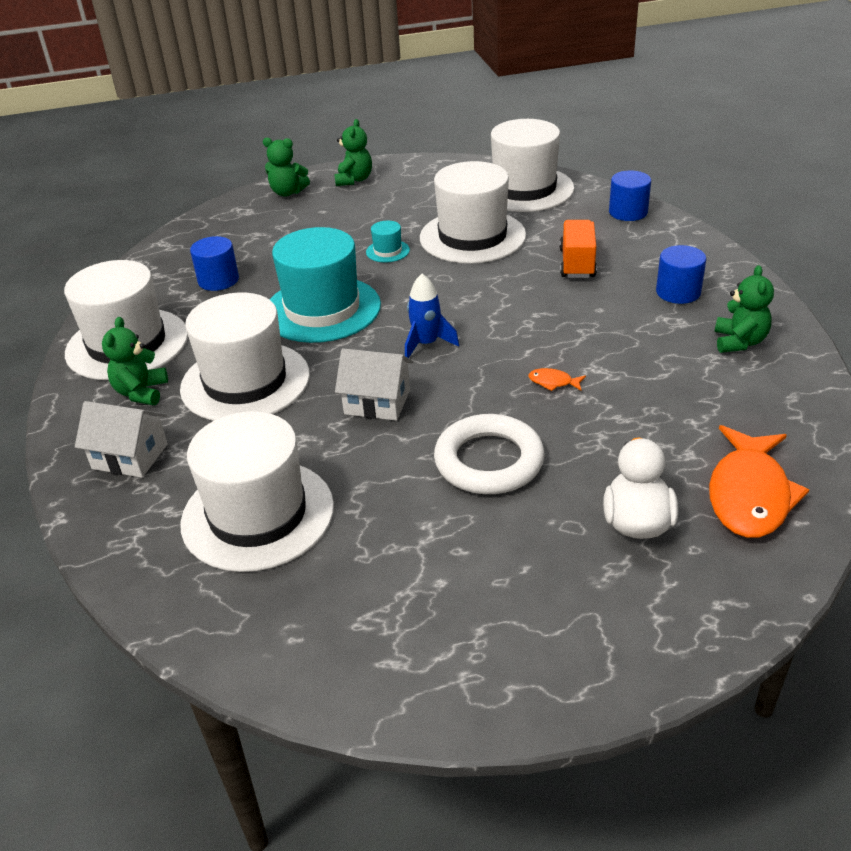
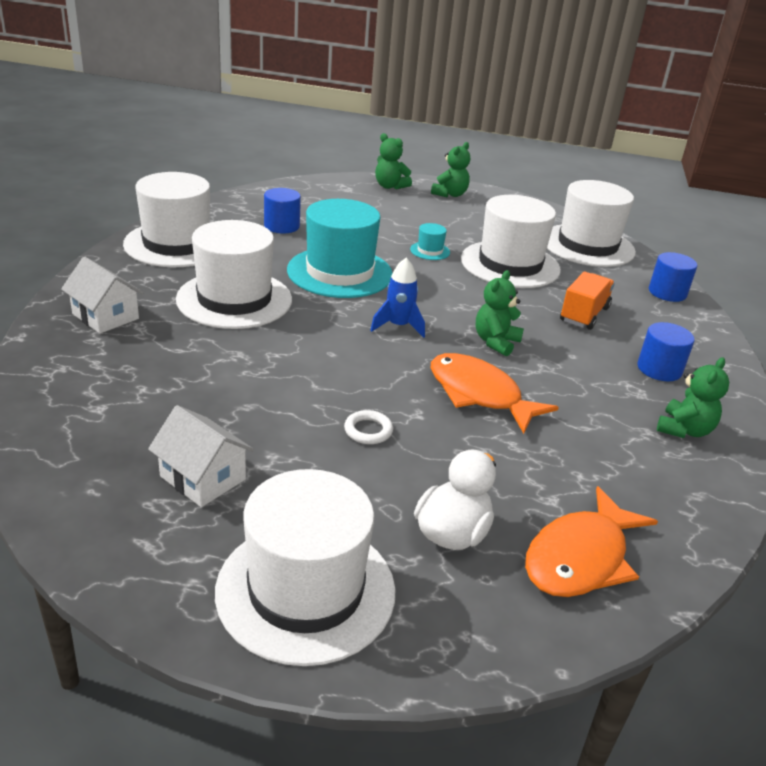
camera: 20 degrees right, 5 degrees down
(141, 392) = (155, 278): green teddy bear -> green teddy bear (495, 342)
(257, 514) = (154, 392): white hat -> white hat (306, 590)
(377, 402) = (319, 352): white house -> white house (203, 478)
(489, 461) = (368, 430): white ring -> white ring, size x0.46
(553, 382) = (479, 394): orange fish -> orange fish, size x2.45

